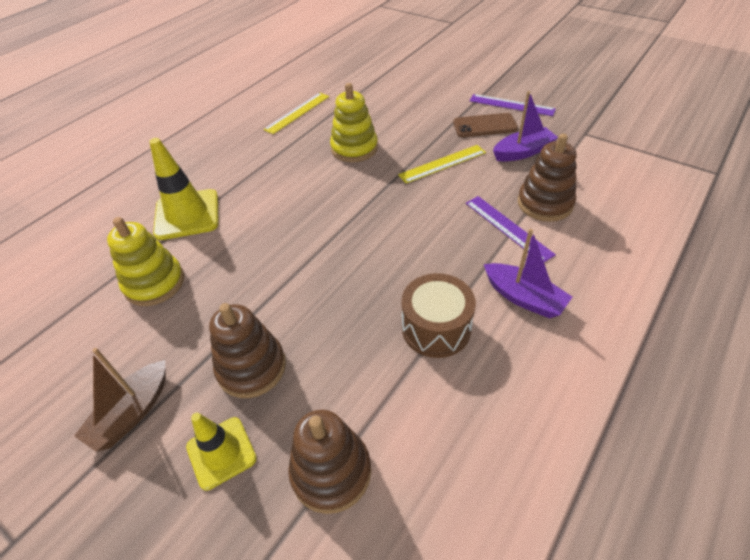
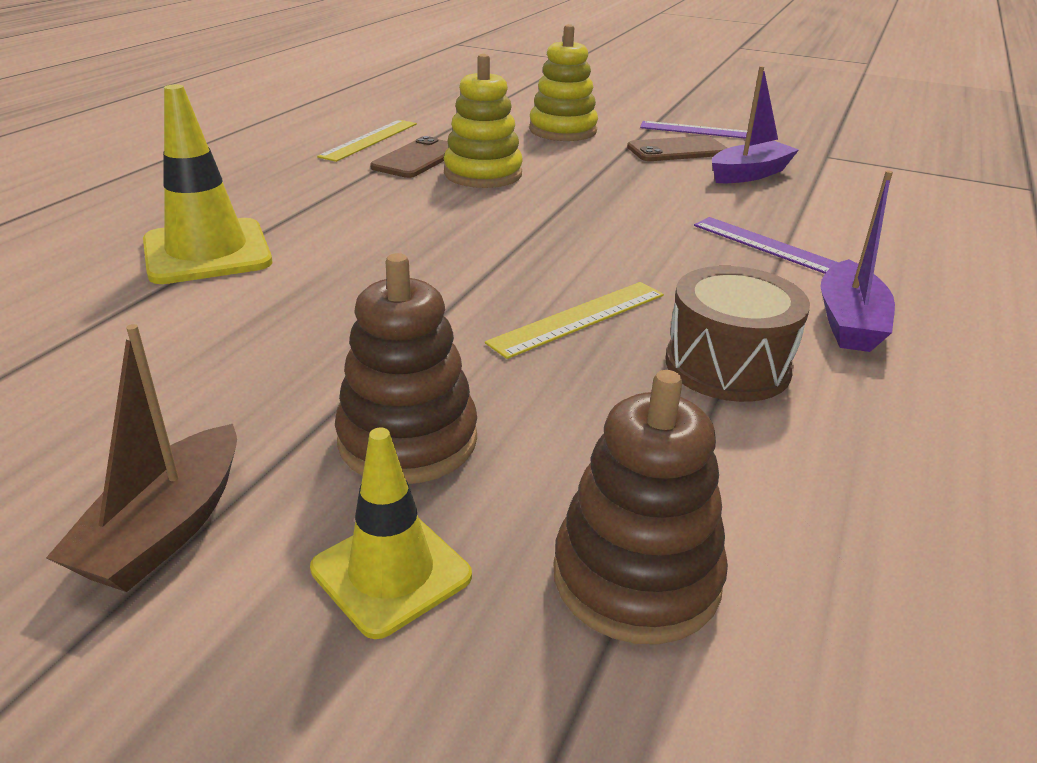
camera: 15 degrees left, 15 degrees down
(154, 283) = (165, 339): yellow stacking toy -> yellow stacking toy (563, 131)
(320, 132) = (417, 159): none -> brown phone
(442, 164) = (634, 187): yellow ruler -> yellow ruler (579, 318)
(524, 298) = (849, 322): purple boat -> purple boat turned 75 degrees clockwise
(545, 203) = (815, 222): brown stacking toy -> none

